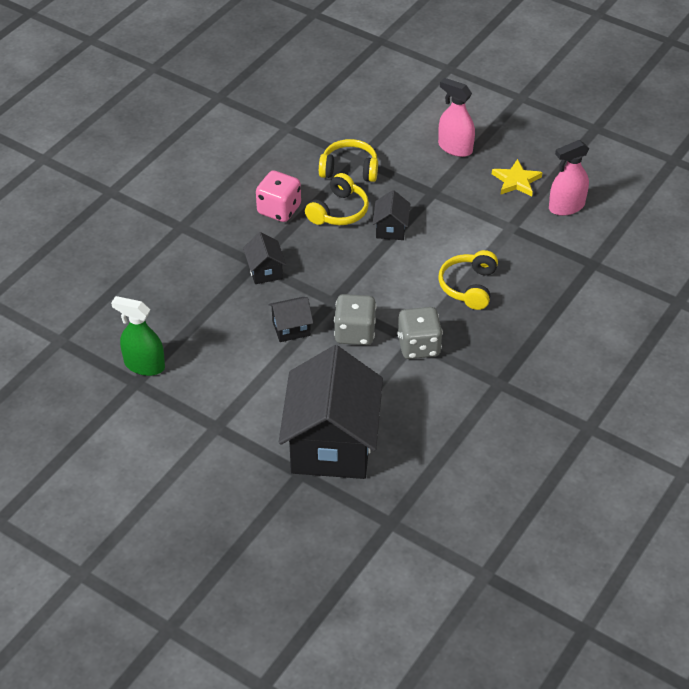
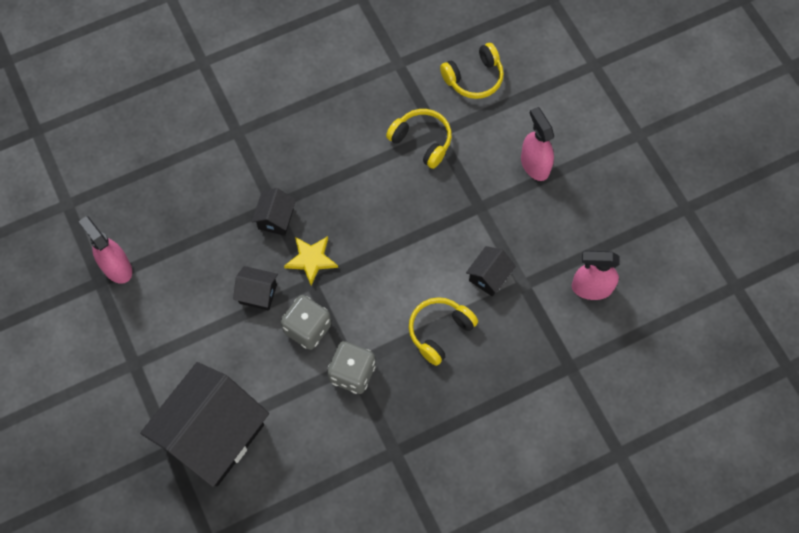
camera: 30 degrees right, 20 degrees up
(144, 365) = (116, 267): green spray bottle -> pink spray bottle
(279, 210) = (331, 156): pink dice -> none
(339, 211) = (381, 185): yellow headphones -> yellow headphones (474, 78)
(391, 229) = (414, 229): black house -> black house (489, 277)
(516, 181) = (565, 233): yellow star -> yellow star (311, 259)

